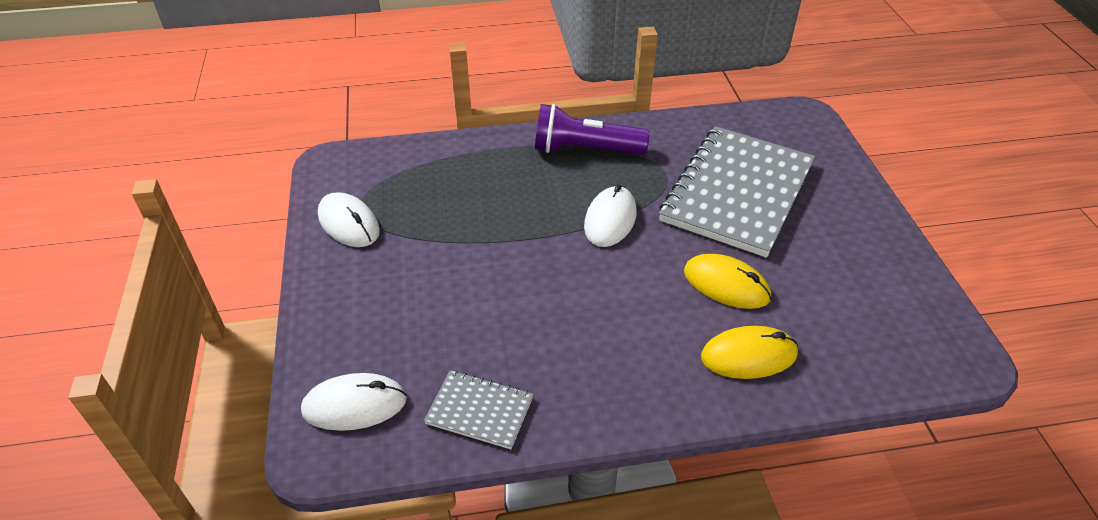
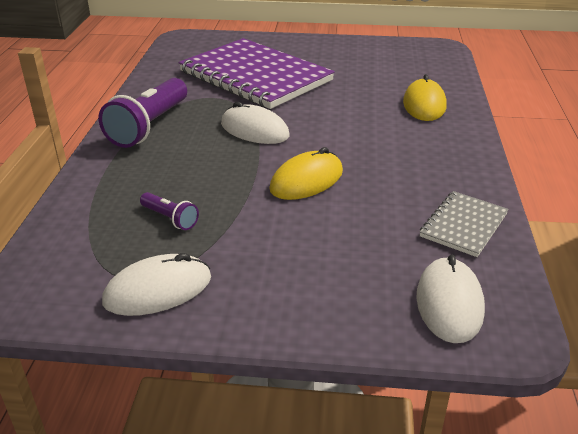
camera: 75 degrees left, 10 degrees down
(439, 204) = (170, 219): none -> purple flashlight
(726, 284) = (353, 99): yellow mouse -> yellow mouse (306, 180)
(737, 192) = (255, 76): grey notebook -> purple notebook

